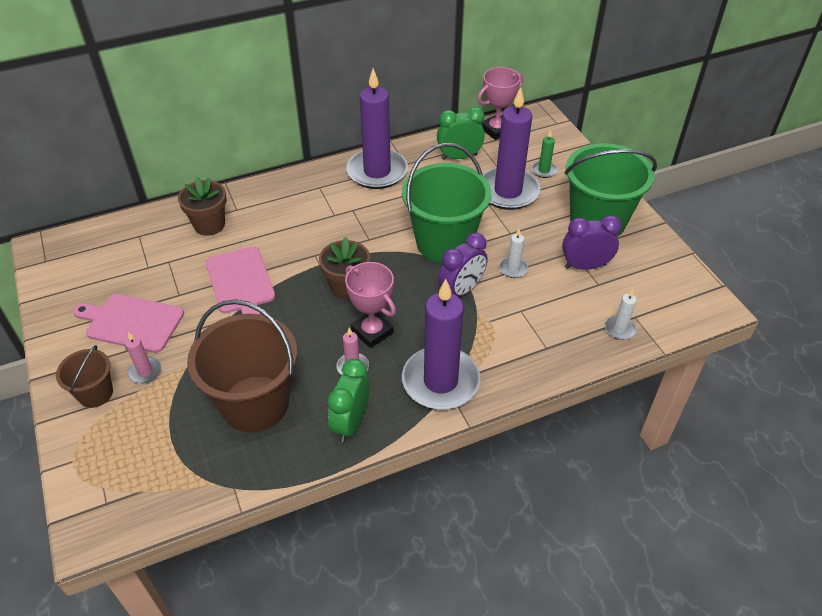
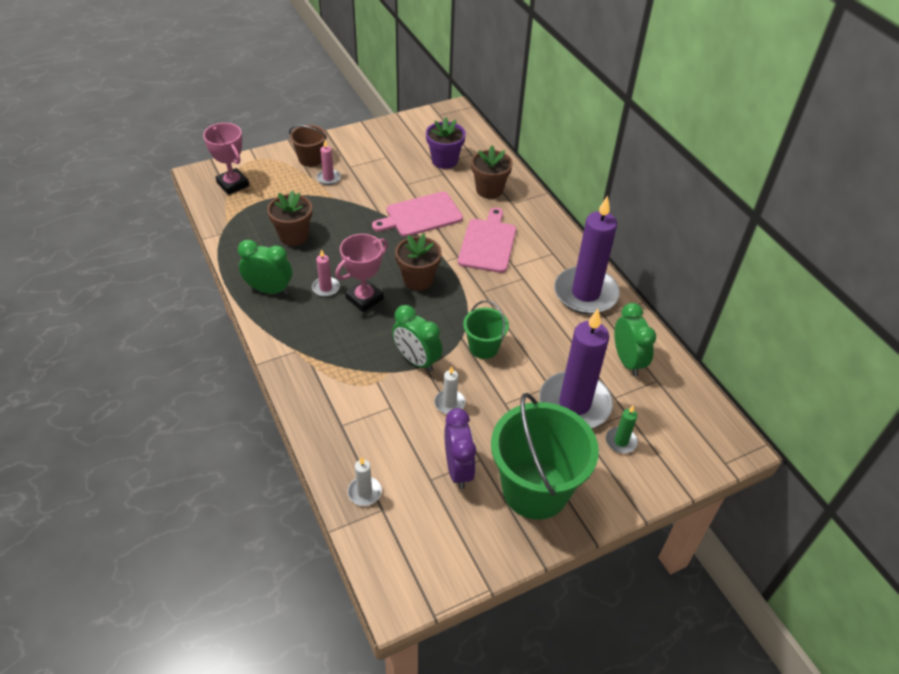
camera: 85 degrees right, 0 degrees up
(131, 322) = (376, 165): pink cutting board -> pink cutting board (488, 243)
(143, 259) = (444, 160): none -> purple flower pot
(255, 403) = (293, 236): brown bucket -> brown flower pot
(440, 381) = (306, 345): purple candle -> none
(444, 242) = (483, 347): green bucket -> green bucket, size x0.51
(461, 290) = (416, 360): purple clock -> green clock
(496, 130) = (689, 397): pink trophy -> pink trophy (233, 184)

